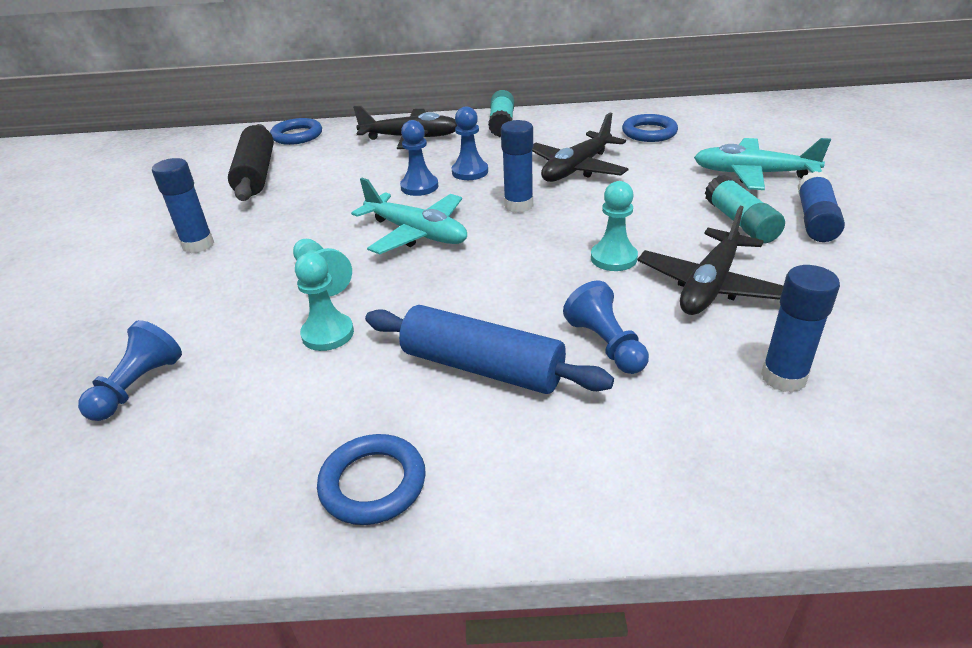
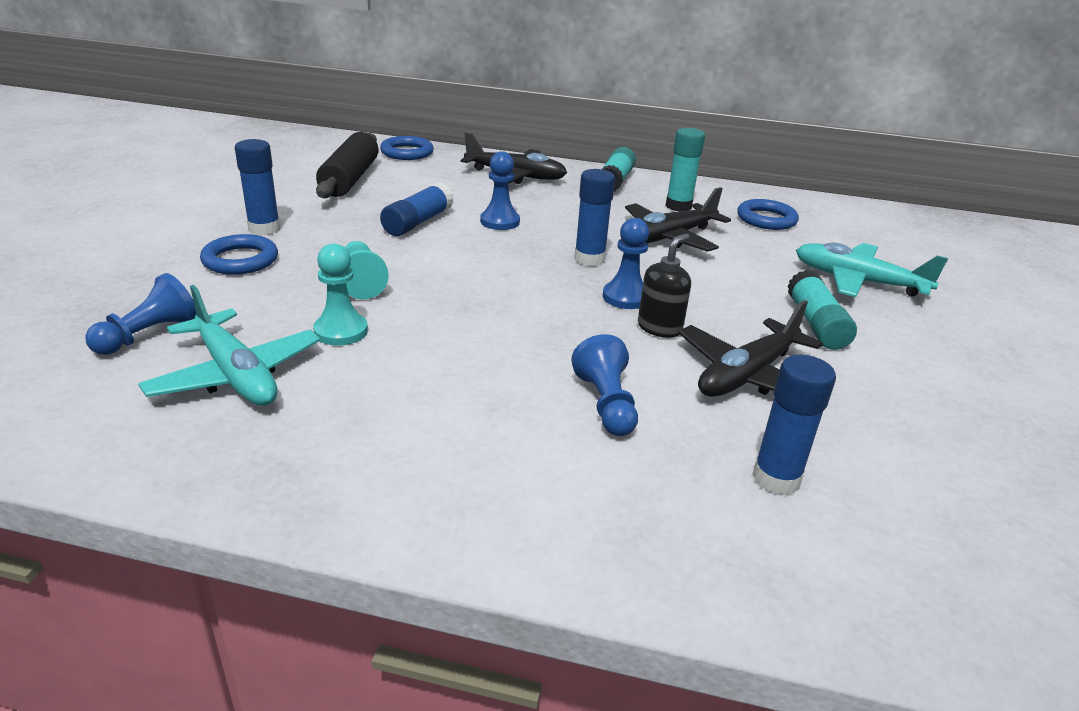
camera: 10 degrees right, 5 degrees down
(373, 483) = (312, 468): blue ring -> blue ring (240, 260)
(417, 233) = (474, 262): turquoise plane -> turquoise plane (236, 375)
(470, 172) = (557, 218): blue pawn -> blue pawn (625, 297)
(482, 367) = (471, 395): blue rolling pin -> none
(569, 136) = (678, 206): none -> turquoise glue stick
(613, 258) = (660, 328): turquoise pawn -> black soap dispenser
(815, 220) = (901, 340): blue glue stick -> blue glue stick (418, 222)

